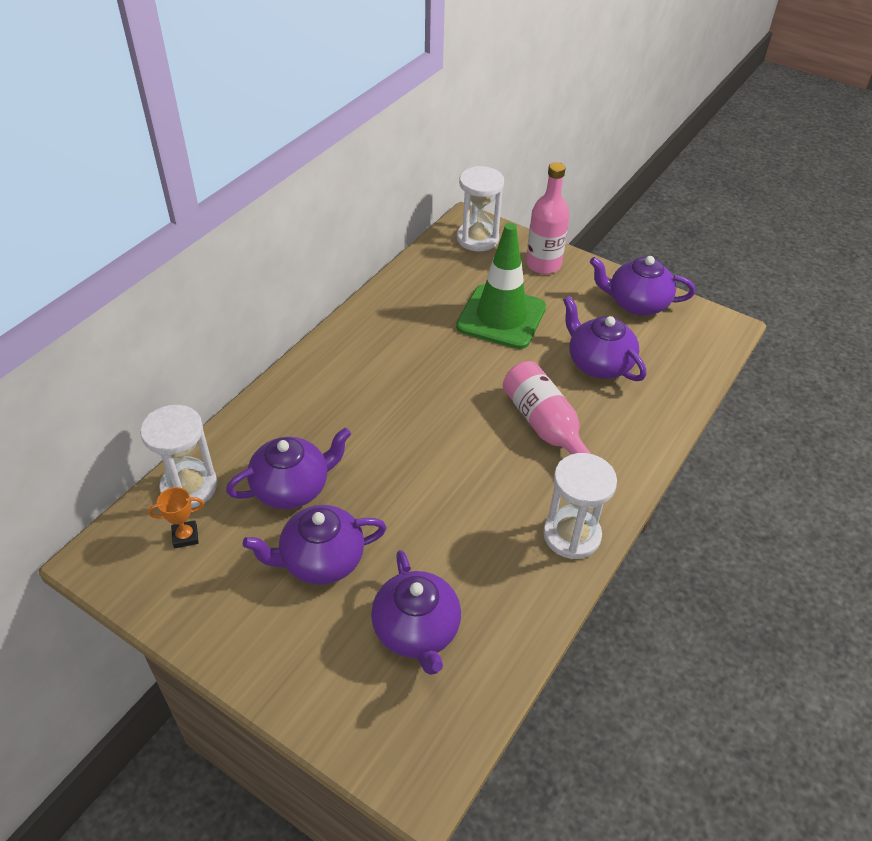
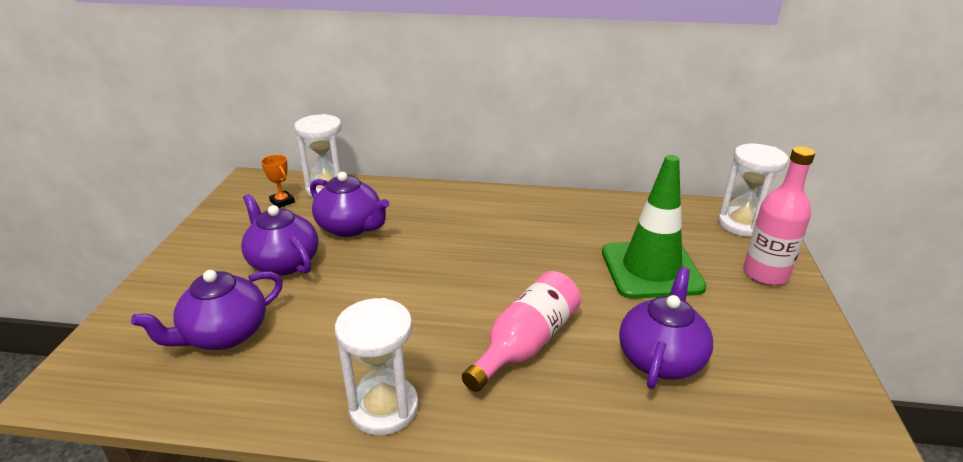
camera: 65 degrees right, 15 degrees down
(636, 303) = (802, 364): purple teapot -> none

